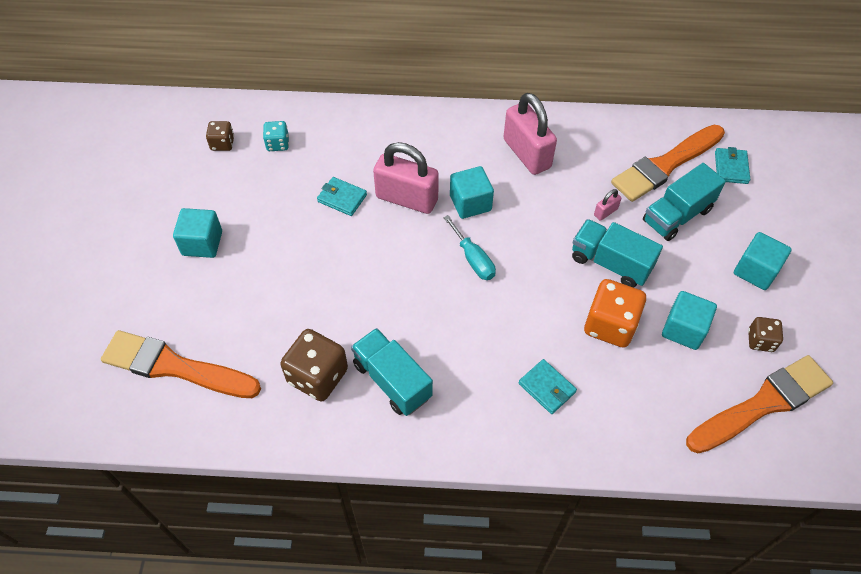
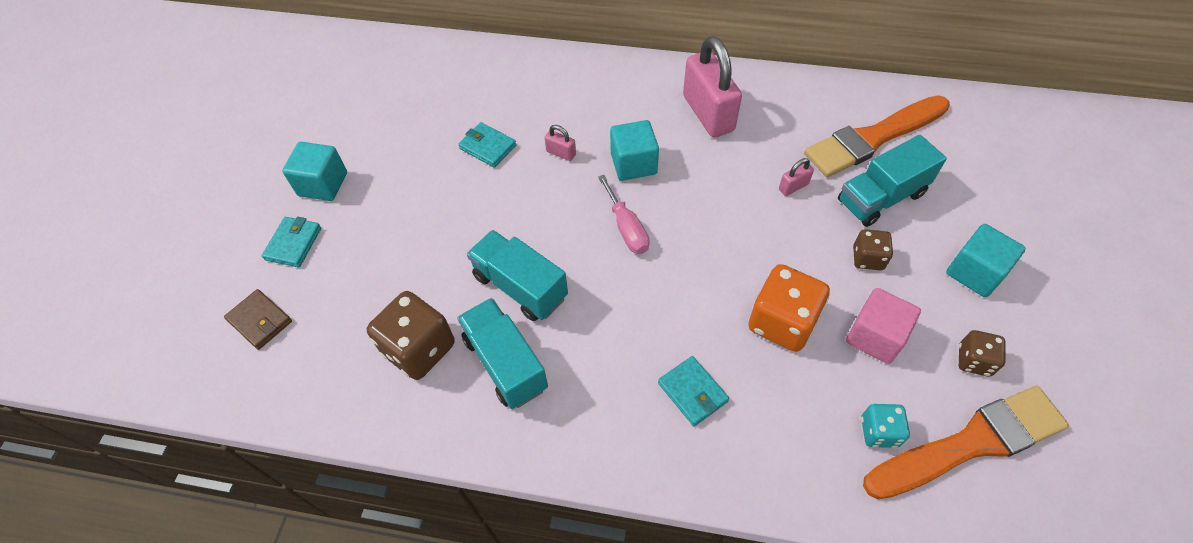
camera: 10 degrees right, 0 degrees up
(175, 367) = (260, 321): orange brush -> brown wallet
(222, 144) = (369, 79): brown dice -> brown dice (867, 258)
(278, 144) = (429, 83): turquoise dice -> turquoise dice (879, 432)
(407, 198) = (561, 153): pink padlock -> pink padlock, size x0.42
(473, 259) = (626, 228): turquoise screwdriver -> pink screwdriver
(610, 263) = (792, 247): turquoise truck -> turquoise truck (520, 287)
(683, 329) = (875, 336): turquoise cube -> pink cube
(731, 168) = (954, 147): turquoise wallet -> turquoise wallet (294, 244)

